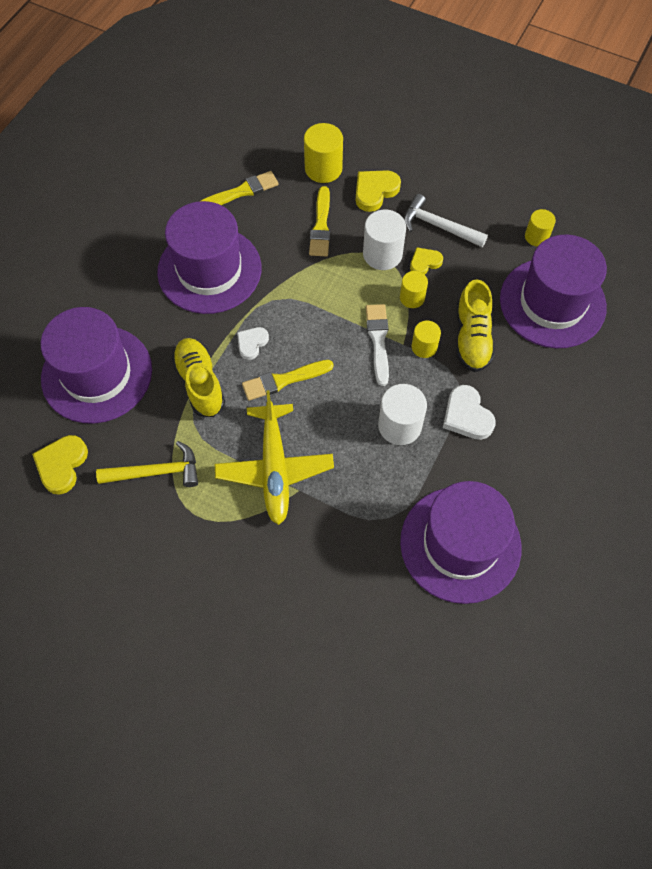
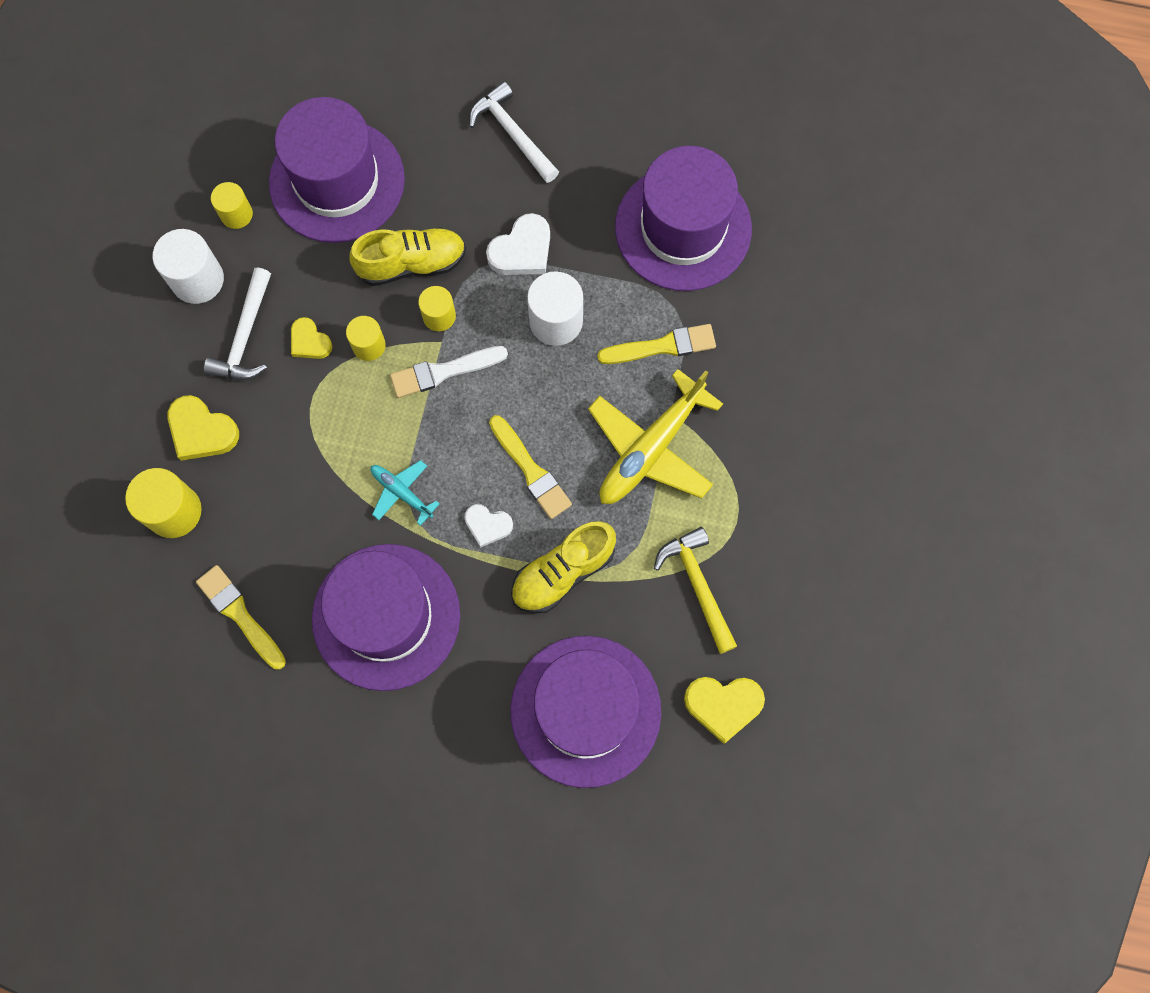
camera: 105 degrees left, 10 degrees up
(274, 468) = (651, 448): yellow plane -> yellow plane turned 150 degrees clockwise
(293, 296) = (402, 493): none -> turquoise plane
(321, 226) = (277, 488): yellow brush -> yellow brush (662, 346)
(382, 254) = (308, 397): white cylinder -> white cylinder (197, 279)
(574, 433) = (513, 134): none -> white hammer

